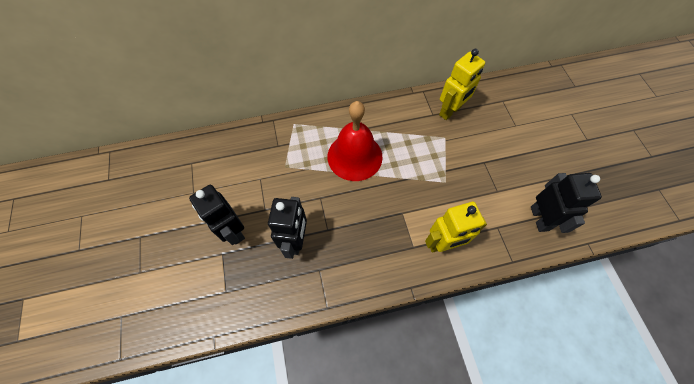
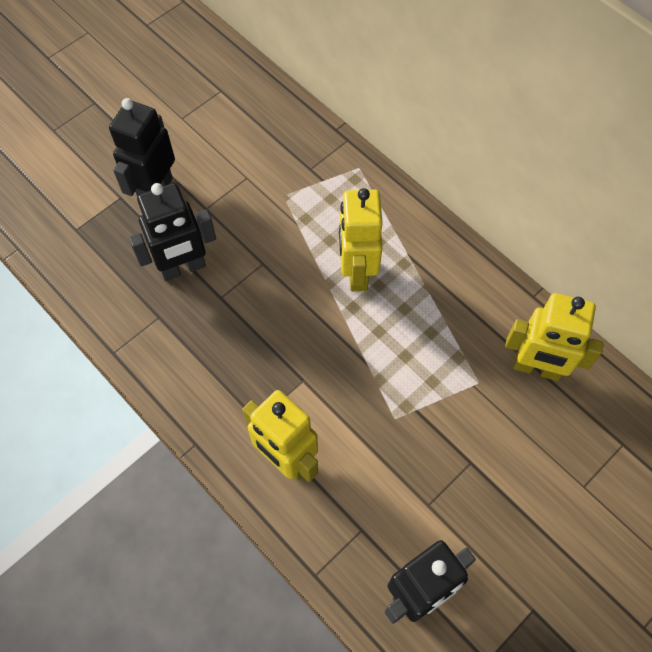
camera: 60 degrees right, 0 degrees up
(354, 156) = (357, 272): red bell -> yellow robot

